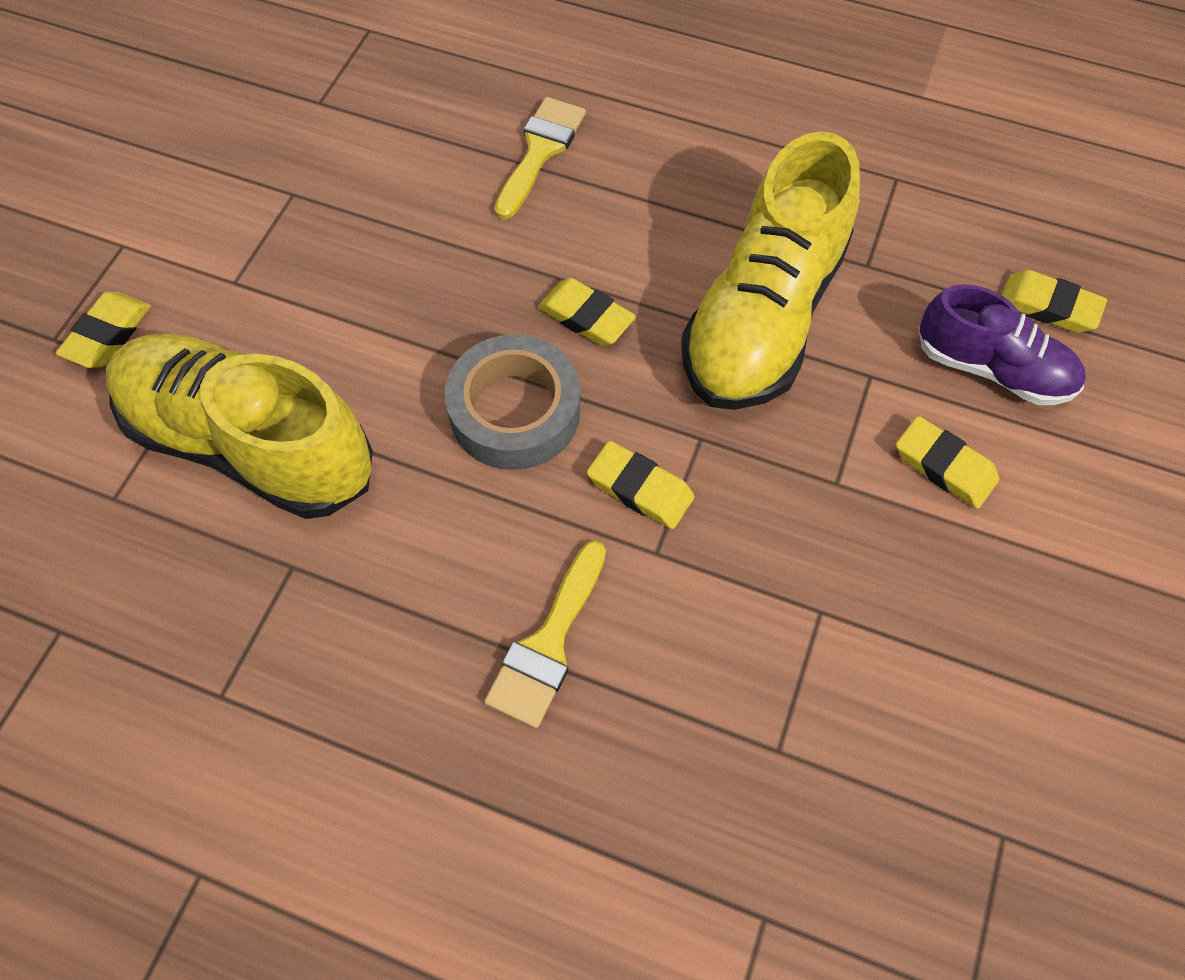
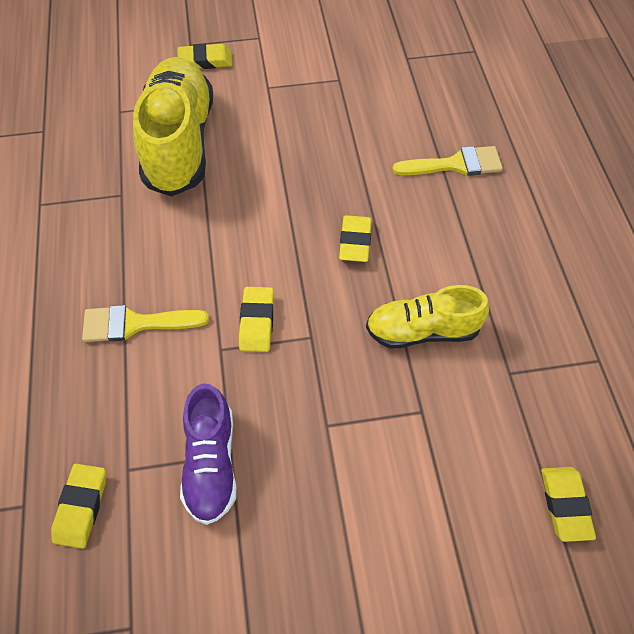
camera: 60 degrees right, 5 degrees down
(515, 411) = (269, 239): grey tape -> none
(763, 316) = (422, 331): yellow shoe -> yellow shoe, size x0.58
(944, 466) = (380, 485): yellow eraser -> yellow eraser (81, 507)
(992, 368) = (481, 486): purple shoe -> purple shoe (211, 464)

